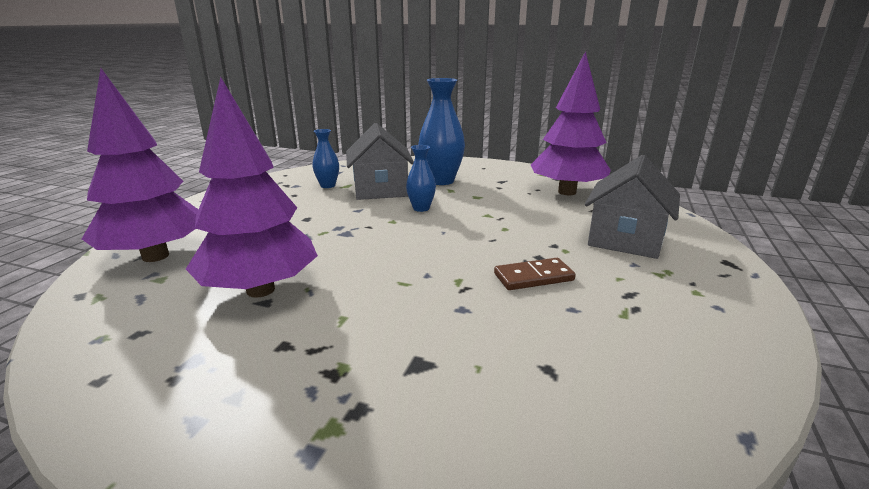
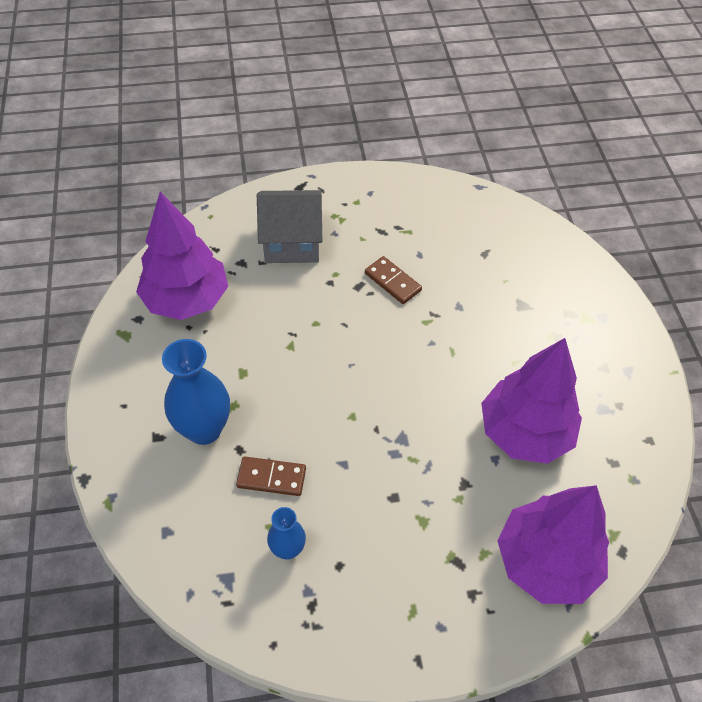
camera: 120 degrees left, 30 degrees up
(380, 190) = (271, 477): grey house -> brown domino
(421, 208) = (306, 407): blue vase -> none

